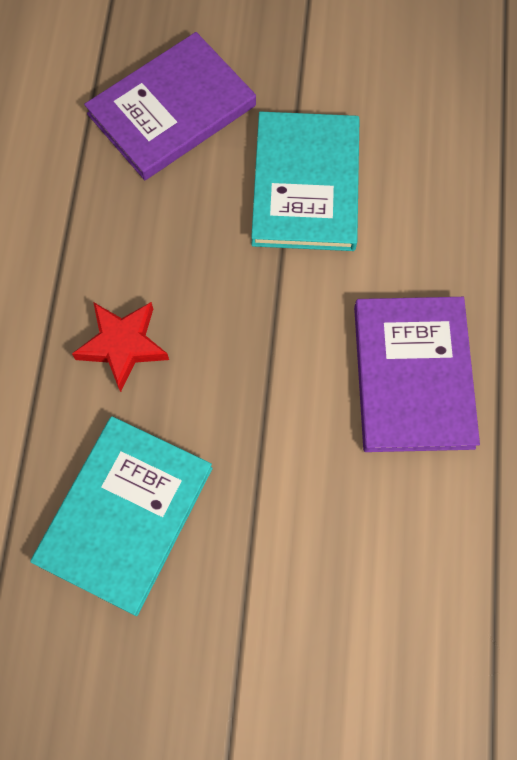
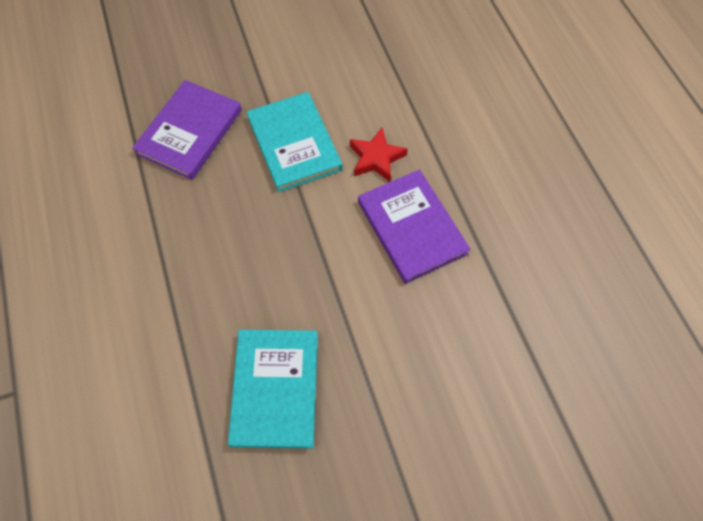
camera: 25 degrees left, 5 degrees down
(123, 345) = (225, 284): red star -> red star (376, 158)

